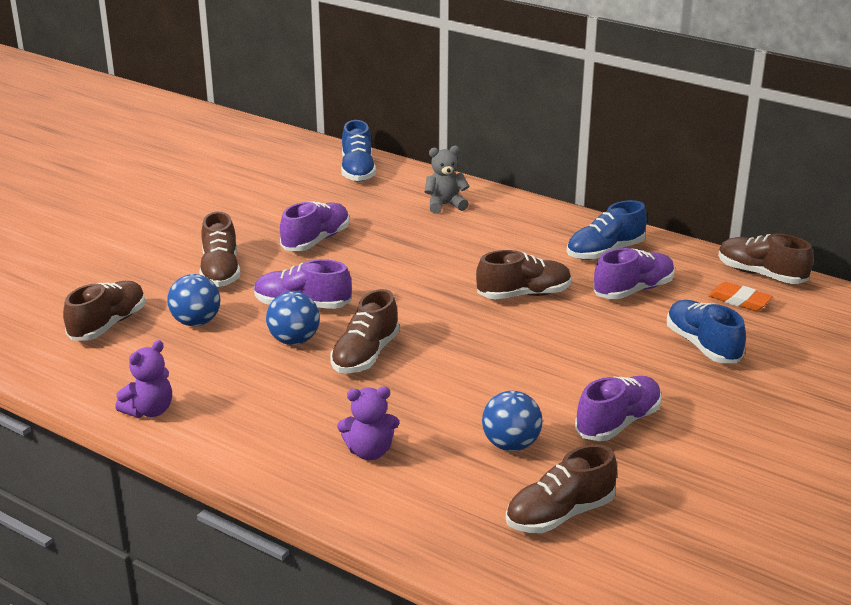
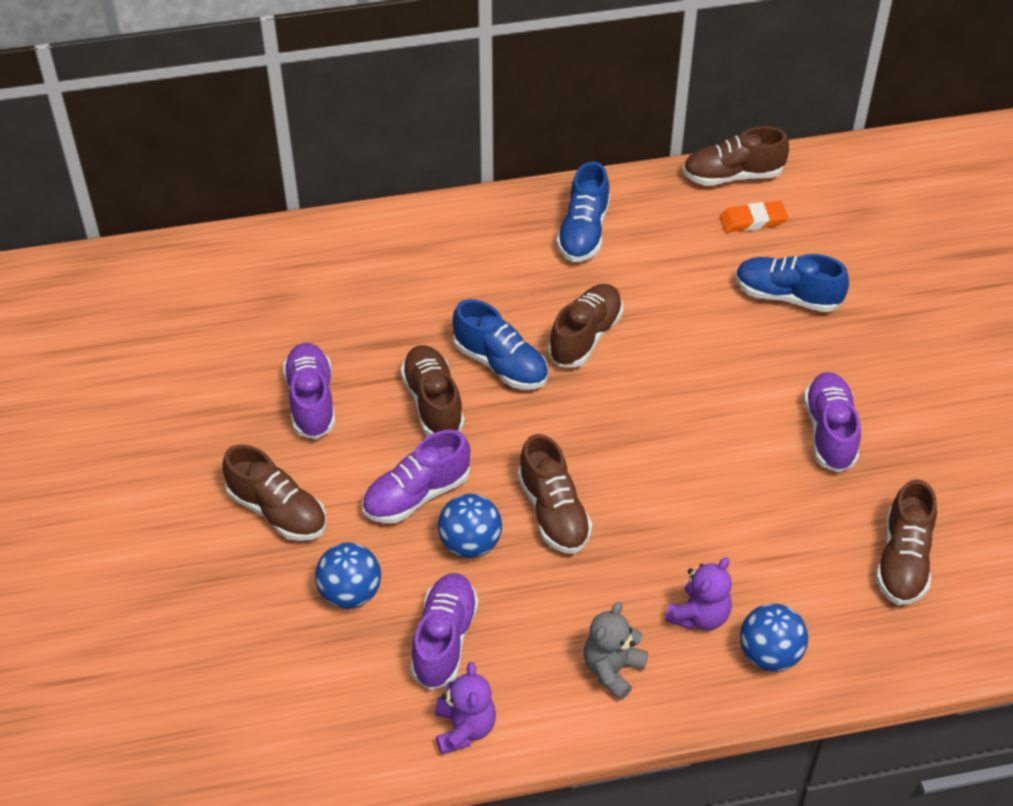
camera: 45 degrees left, 20 degrees up
(108, 325) = (270, 664): brown shoe -> brown shoe (433, 402)
(358, 171) = (215, 271): blue shoe -> blue shoe (500, 364)
(445, 205) = (367, 264): grey teddy bear -> grey teddy bear (612, 669)
(511, 445) = (787, 519): blue ball -> blue ball (769, 654)
(633, 290) = (662, 266): purple shoe -> purple shoe (444, 640)

